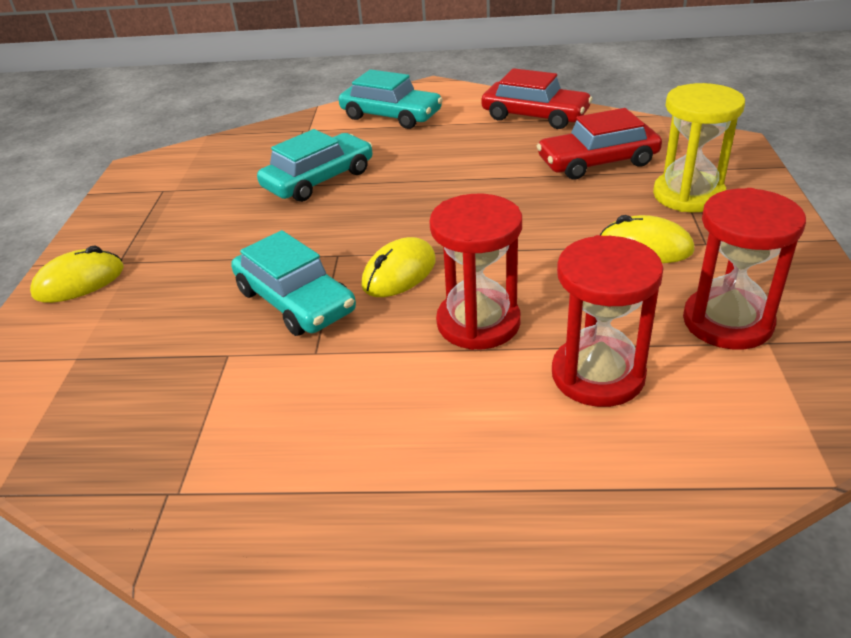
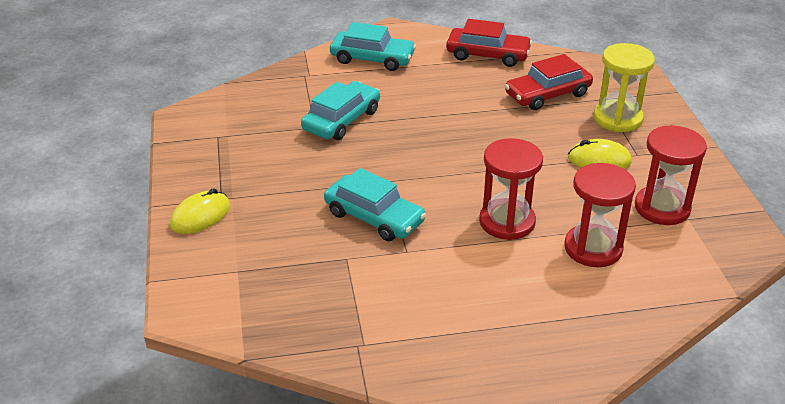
camera: 15 degrees left, 0 degrees up
(399, 273) = (438, 191): yellow mouse -> none

